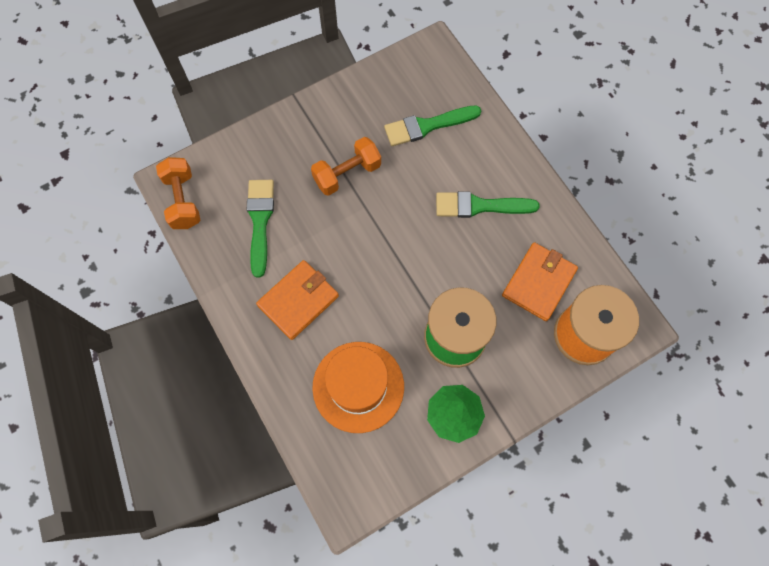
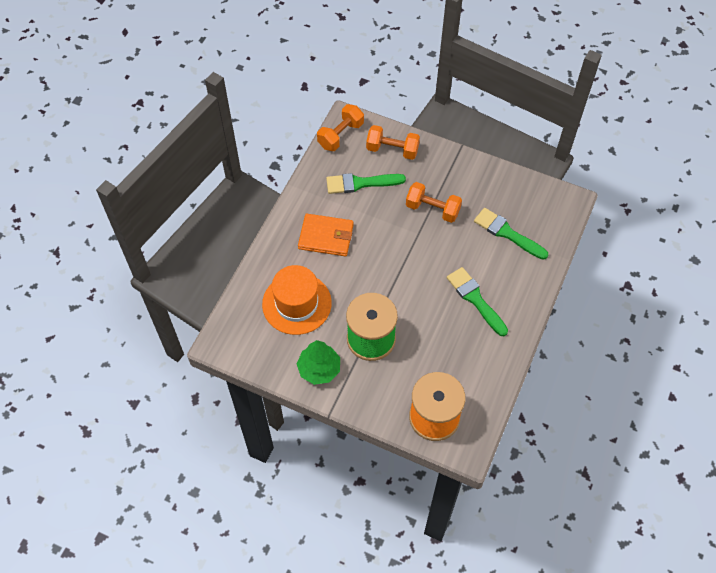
camera: 55 degrees right, 10 degrees down
(244, 162) = (392, 150): none -> orange dumbbell
(260, 221) = (360, 183): green brush -> green brush turned 150 degrees counterclockwise
(539, 282) = (449, 367): orange wallet -> none

